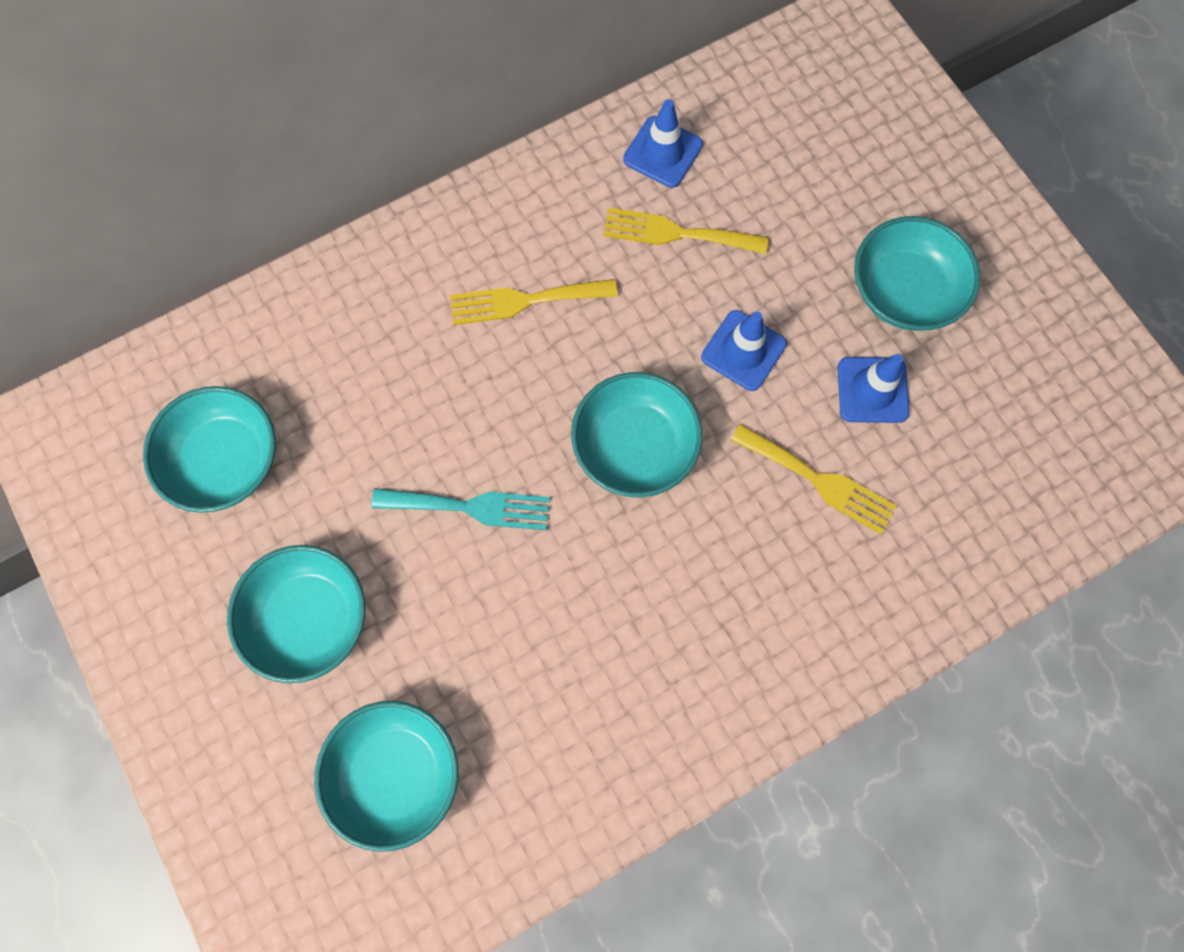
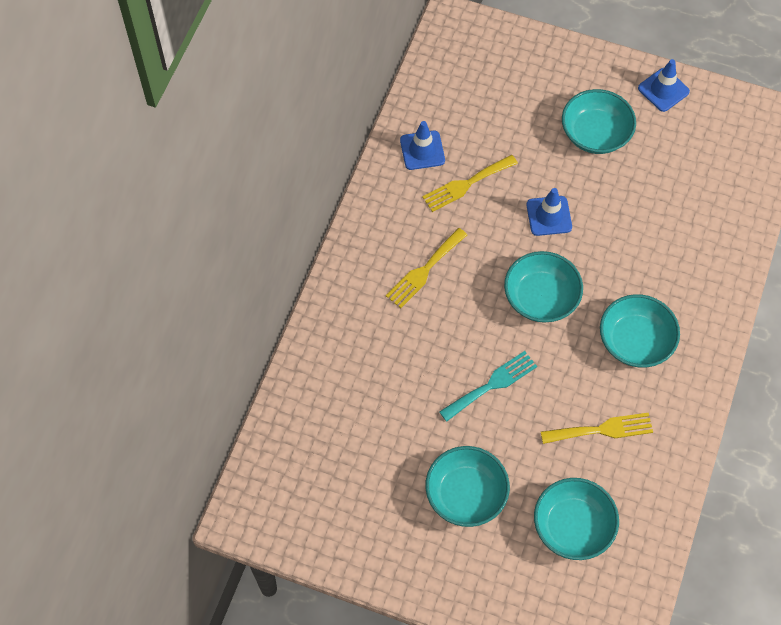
camera: 40 degrees left, 10 degrees down
(225, 460) = (352, 458): turquoise bowl -> turquoise bowl (635, 341)
(819, 481) = (637, 249): yellow fork -> yellow fork (602, 430)
(872, 390) = (623, 190): blue traffic cone -> blue traffic cone (663, 90)

